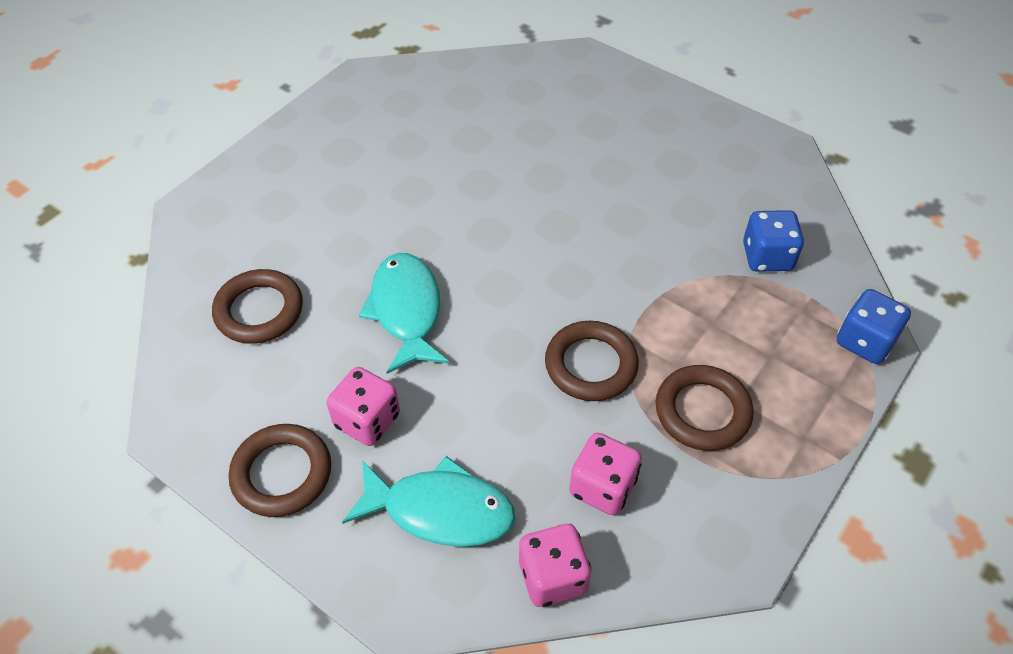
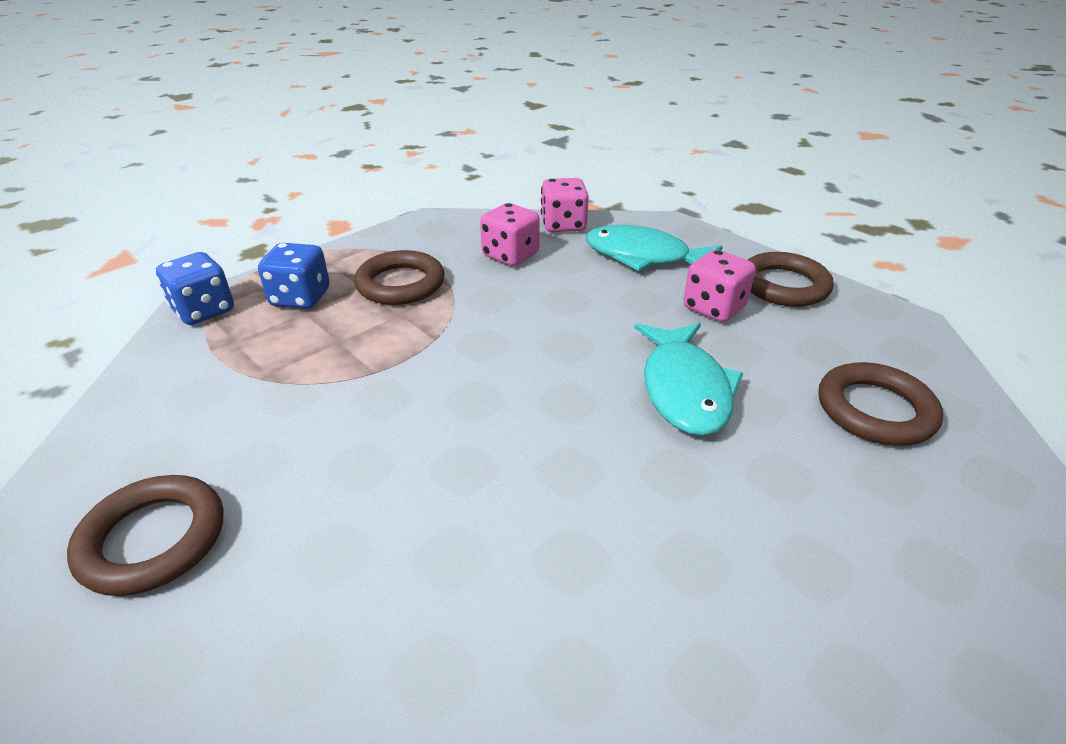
camera: 170 degrees left, 15 degrees down
(591, 365) = (486, 322): brown ring -> brown ring (153, 539)
(767, 257) = (217, 393): blue dice -> blue dice (300, 298)

